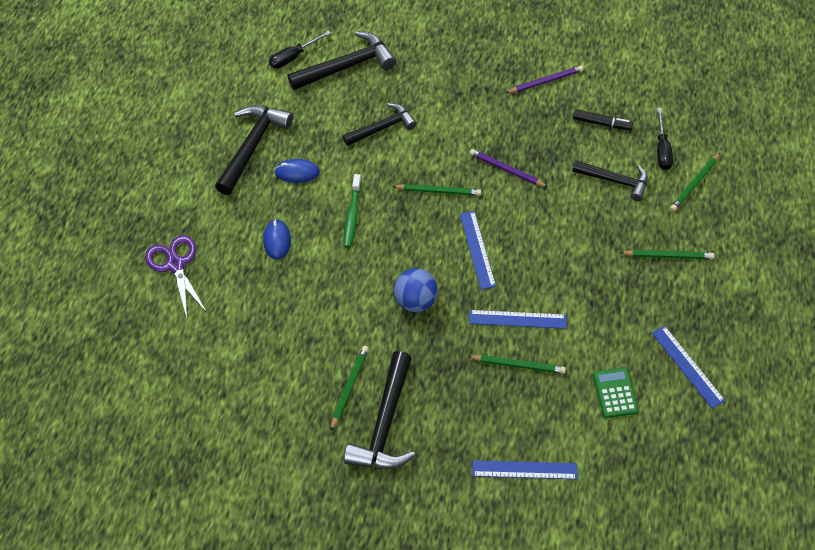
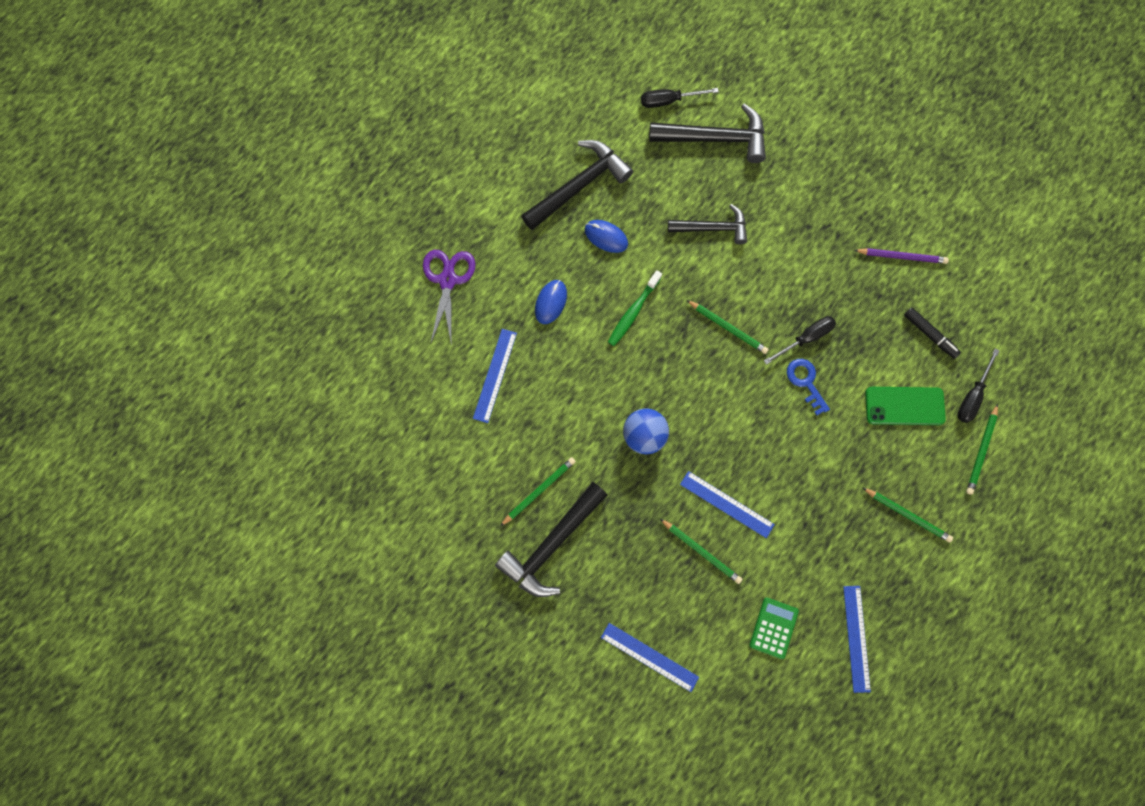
camera: 25 degrees right, 20 degrees up
(477, 249) = (730, 411): blue ruler -> blue ruler (495, 375)
(506, 170) = (806, 338): purple pencil -> black screwdriver
(526, 200) = (805, 382): none -> blue key
(615, 181) = (904, 406): black hammer -> green phone
(695, 184) = (981, 451): green pencil -> green pencil turned 45 degrees counterclockwise

